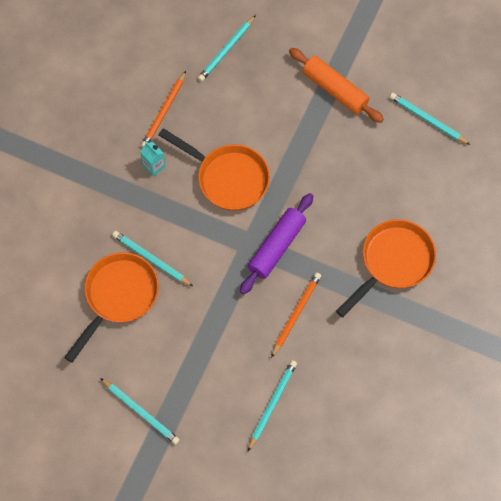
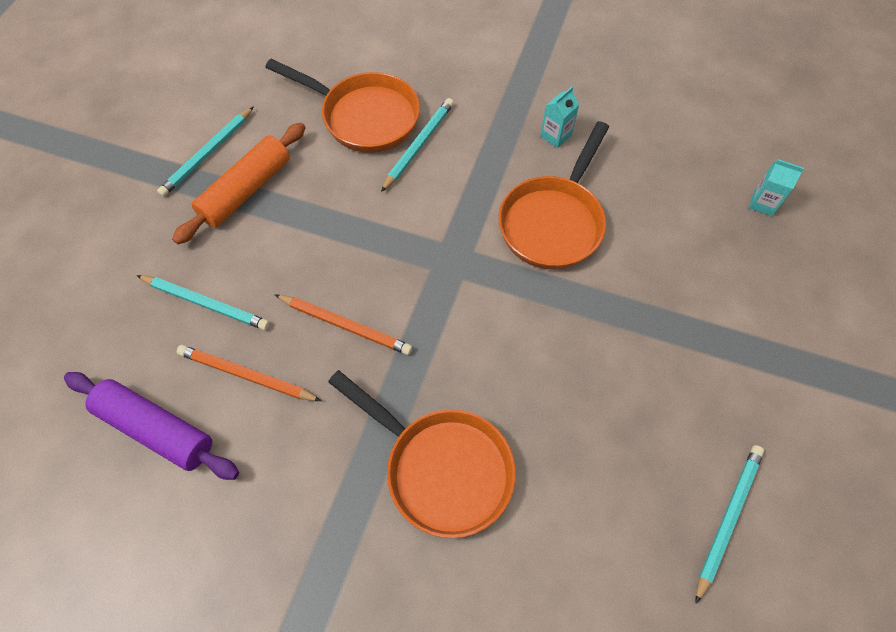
camera: 85 degrees right, 5 degrees down
(164, 111) = (641, 139): orange pencil -> orange pencil (247, 375)
(226, 50) = (762, 203): turquoise pencil -> turquoise carton
(277, 247) = (452, 292): purple rolling pin -> purple rolling pin (156, 429)
(335, 89) = (741, 357): orange rolling pin -> orange rolling pin (246, 190)

